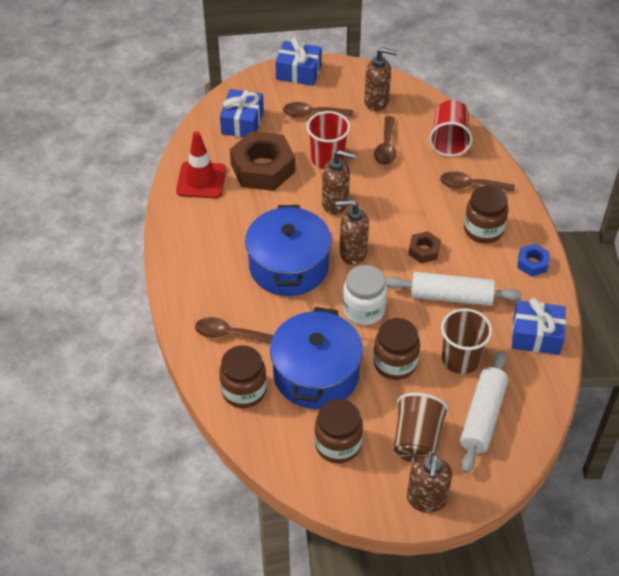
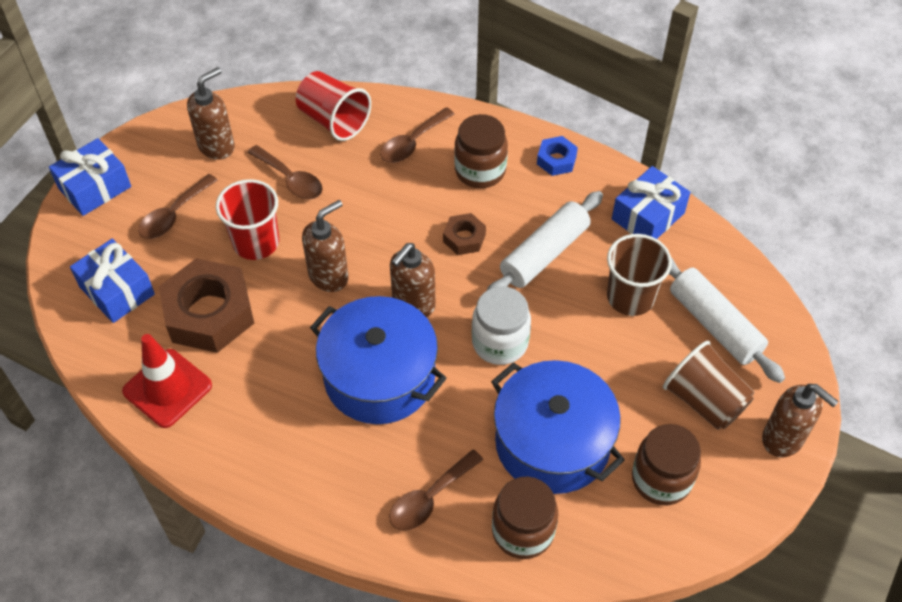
camera: 55 degrees left, 5 degrees up
(395, 363) = (593, 358): brown jar -> none

